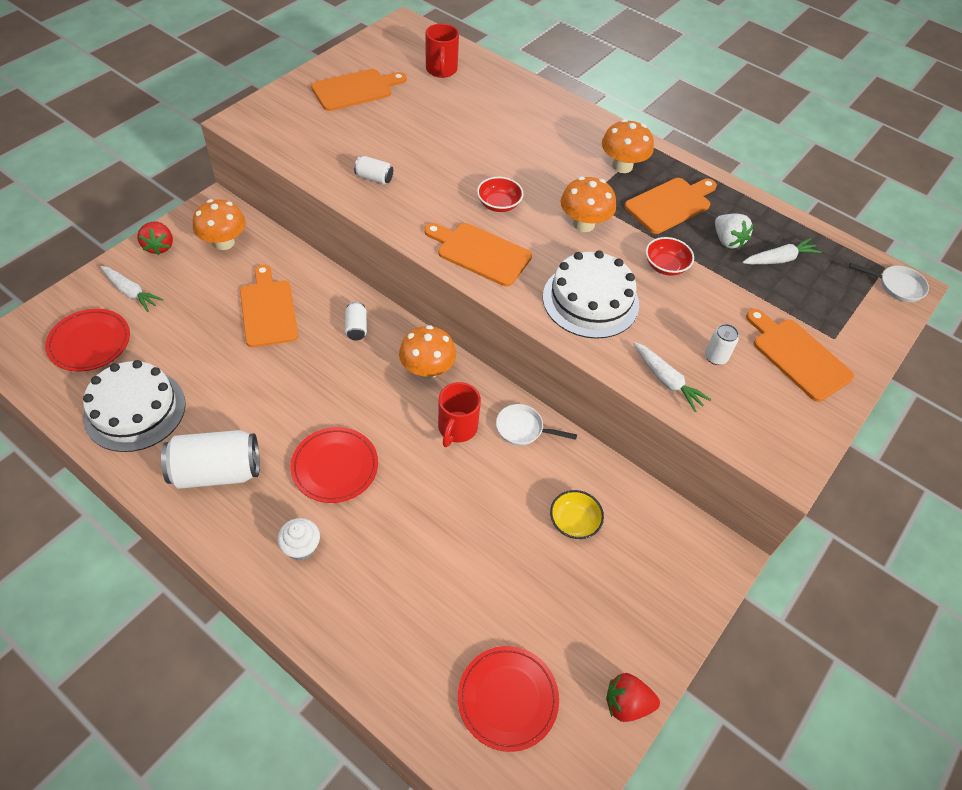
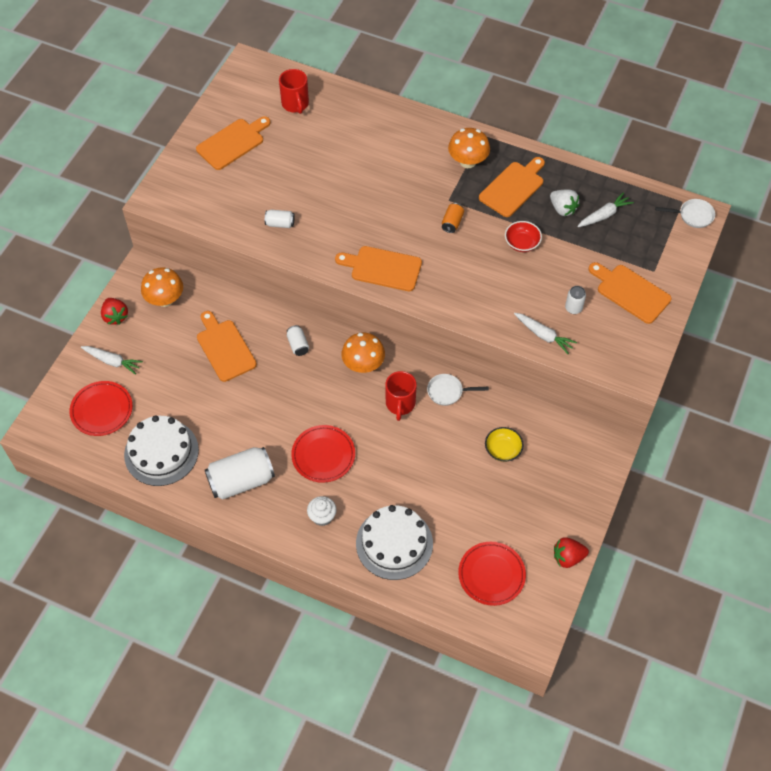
camera: 10 degrees left, 5 degrees up
(499, 204) = (383, 222): red bowl -> none
(583, 224) = (452, 223): orange mushroom -> orange can
(590, 300) = (474, 286): white cake -> white cake (394, 543)

